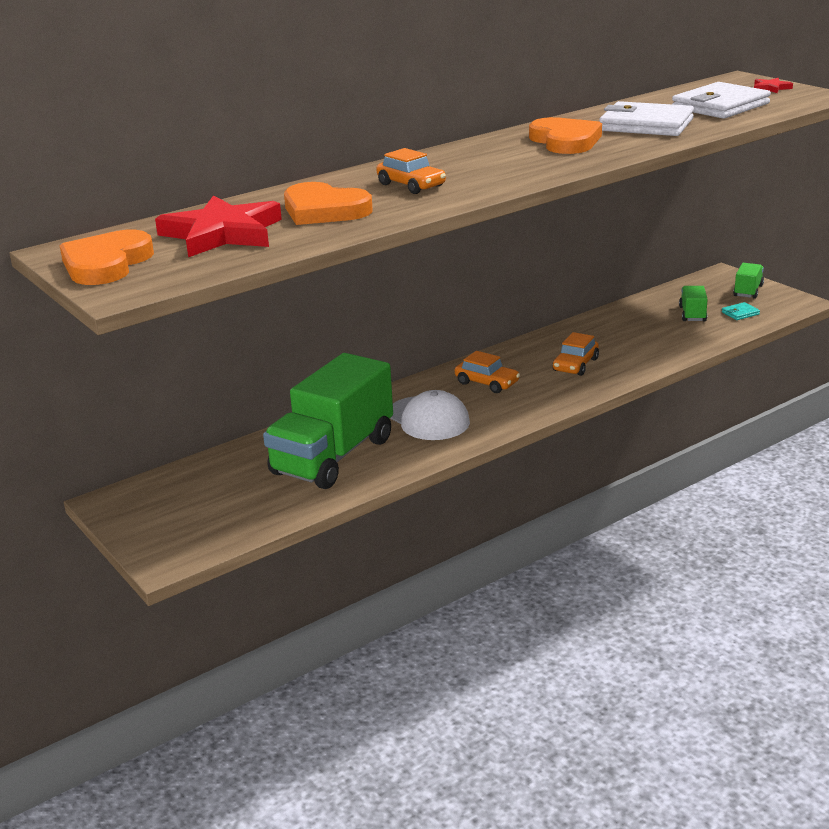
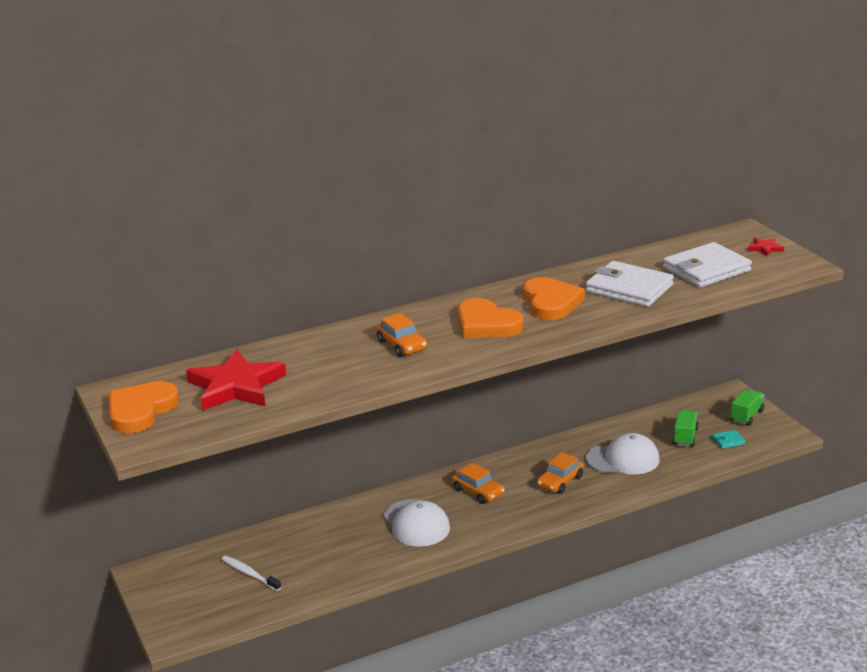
camera: 10 degrees right, 0 degrees up
(244, 488) = (249, 574): none -> white toothbrush
(324, 210) = (322, 368): orange heart -> orange heart (486, 324)
(333, 456) = (328, 552): green truck -> none
(635, 339) = (623, 459): none -> white cap

